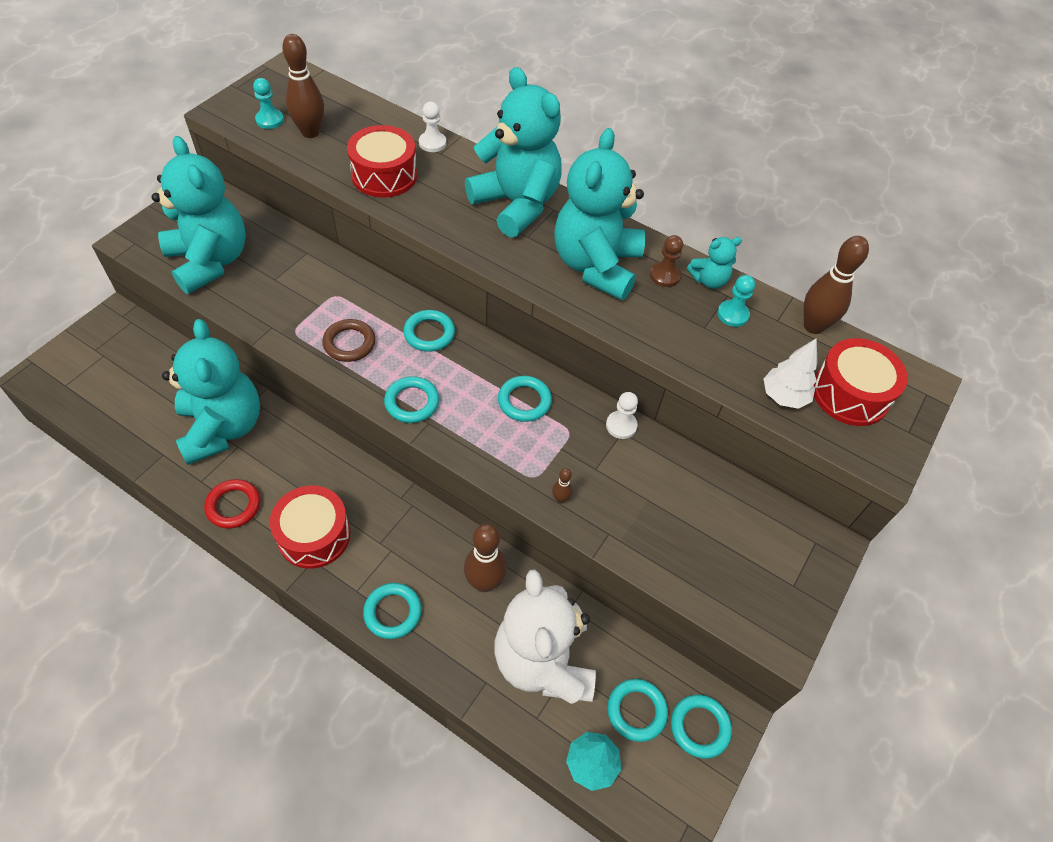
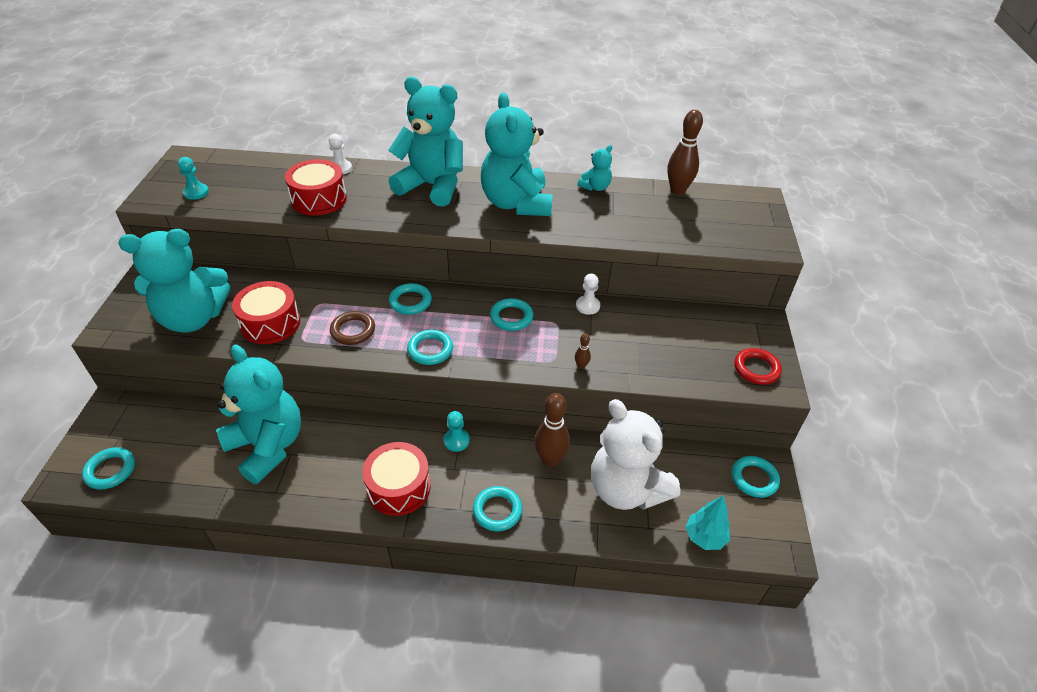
camera: 25 degrees left, 10 degrees down
(210, 261) = (193, 318): turquoise teddy bear -> turquoise teddy bear turned 135 degrees clockwise
(233, 506) = (317, 497): red ring -> red ring (756, 369)
(310, 132) = (237, 190): brown bowling pin -> none
(636, 711) = (709, 489): turquoise ring -> turquoise ring (110, 470)
(664, 275) = (565, 194): brown pawn -> none
(732, 314) = (625, 201): turquoise pawn -> turquoise pawn (456, 440)
(783, 396) = (691, 234): white tree -> none
(850, 394) = (727, 218): red drum -> red drum (270, 323)

